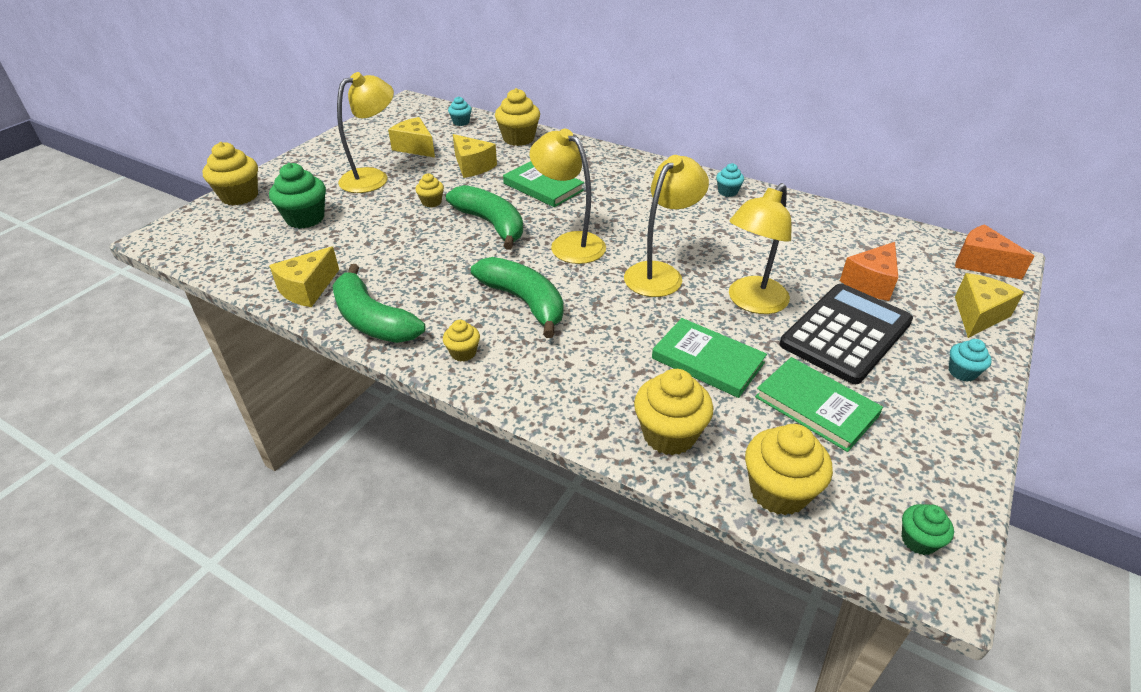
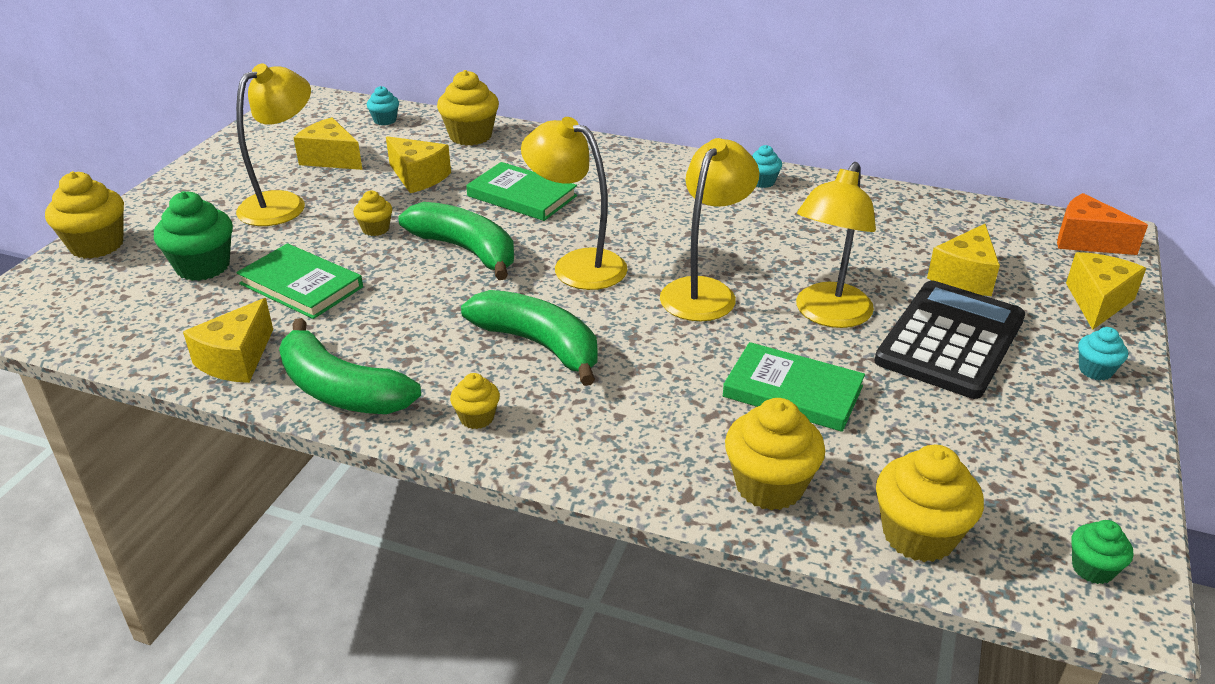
camera: 10 degrees left, 5 degrees down
(816, 406) = (937, 430): green book -> green book (301, 285)
(870, 283) = (964, 276): orange cheese -> yellow cheese

